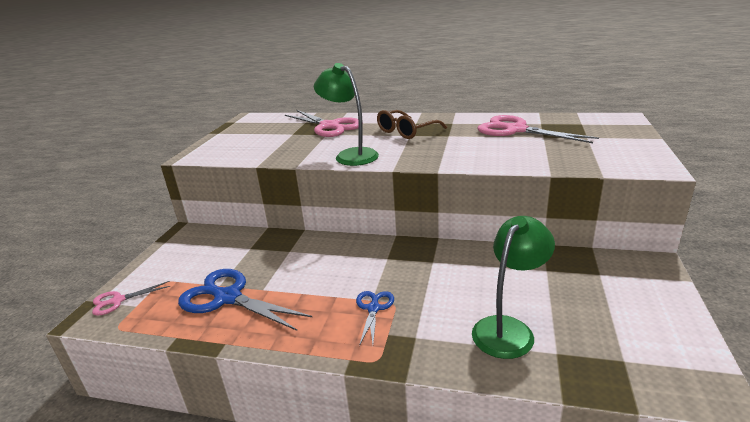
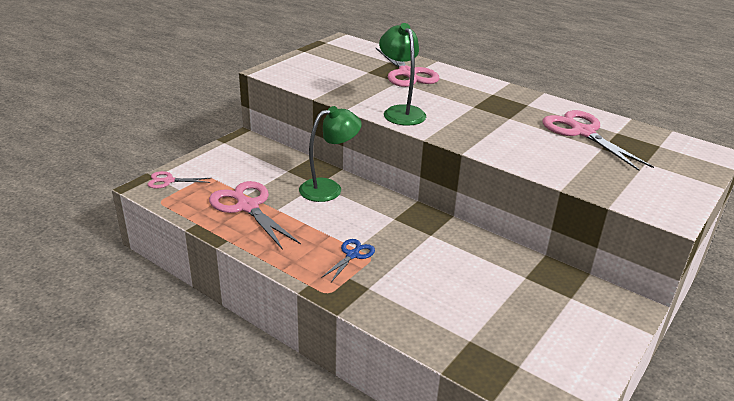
camera: 20 degrees right, 5 degrees up
(228, 298) = (247, 207): blue scissors -> pink scissors
(406, 131) = (473, 101): brown glasses -> none
(508, 329) = (447, 309): green lamp -> green lamp (329, 188)

